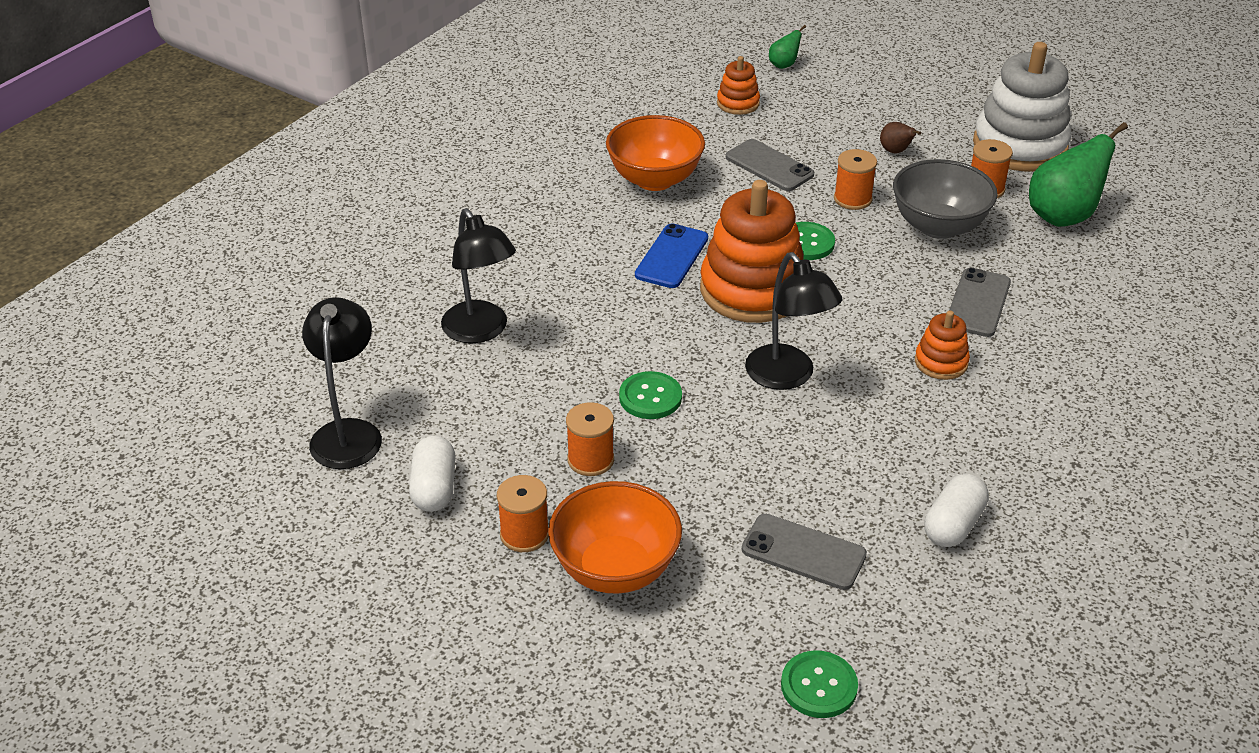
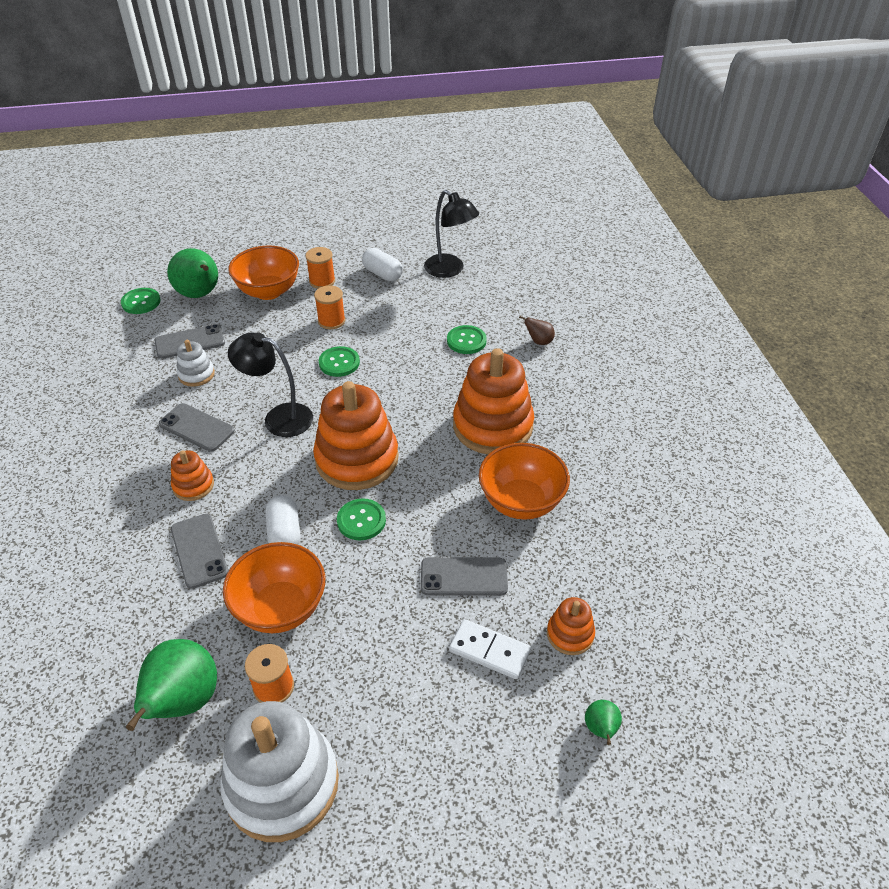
camera: 135 degrees right, 5 degrees up
(481, 331) = (466, 341): black lamp -> green button
(588, 241) = (492, 426): none -> orange stacking toy
(671, 257) = (432, 449): blue phone -> none
(717, 635) = (200, 295): none -> green pear
(805, 125) = (489, 651): none -> white domino
(835, 493) = (196, 374): none -> white stacking toy
(852, 199) = (369, 589): orange spool -> none
(890, 422) = (196, 428): none -> grey phone
(895, 151) = (386, 677): brown pear -> brown pear (539, 341)
(938, 226) = (280, 608): grey bowl -> orange bowl
(953, 525) = (122, 395): white capsule -> white capsule (284, 533)

